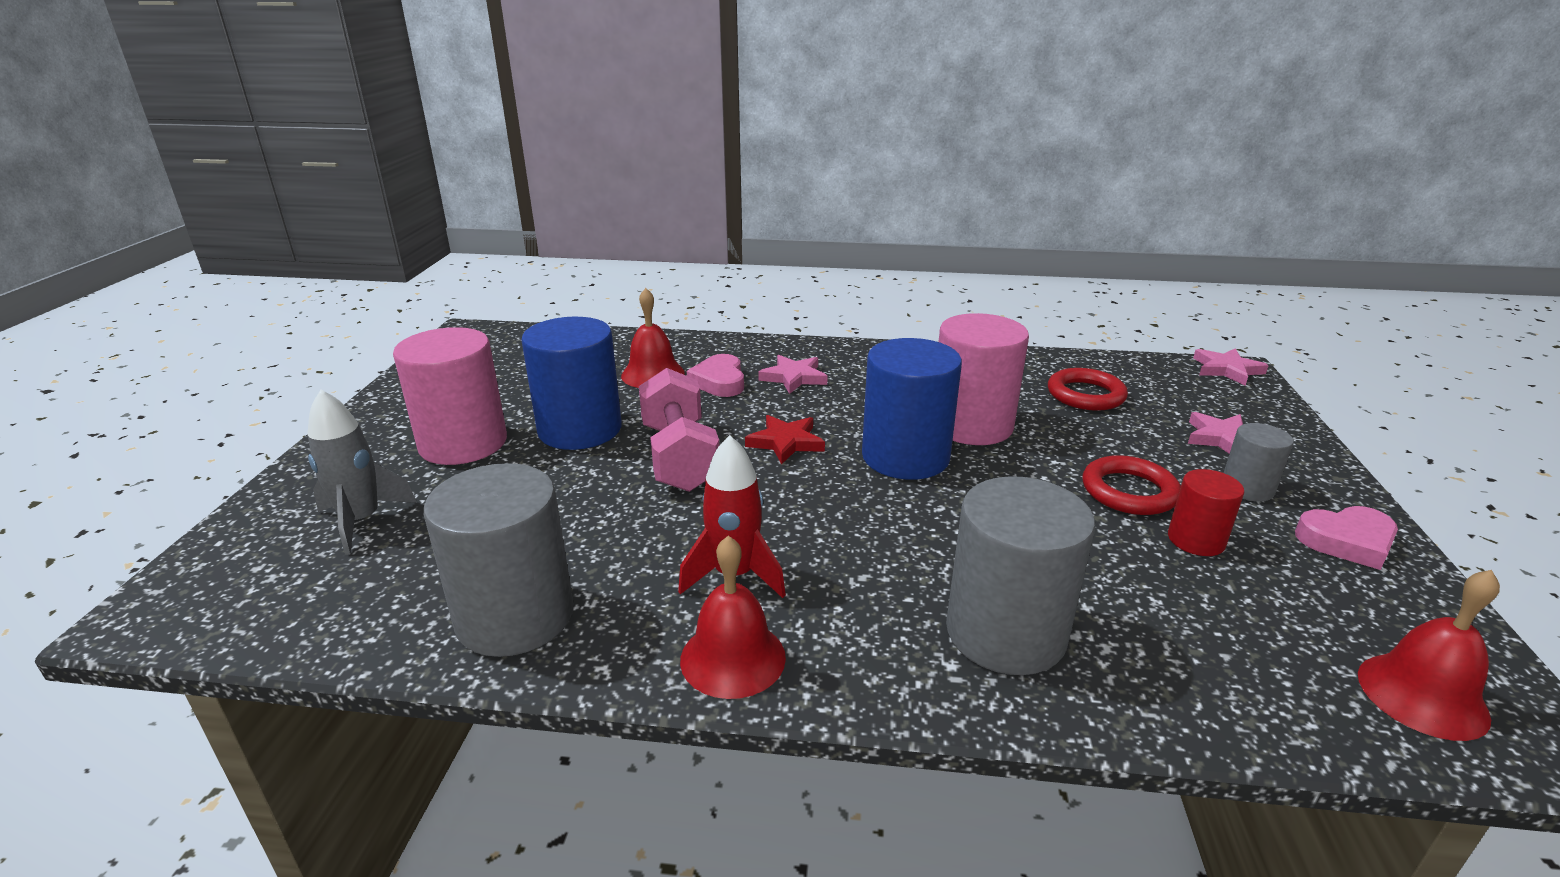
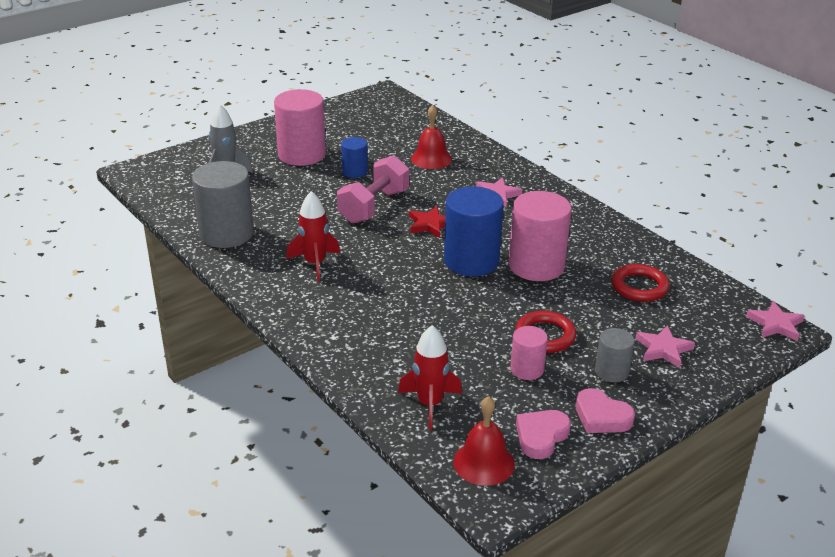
camera: 45 degrees right, 5 degrees up
(580, 429) = (355, 172): blue cylinder -> blue cylinder, size x0.53
(719, 381) = (456, 178): pink heart -> pink heart (541, 436)
(733, 658) = (269, 288): red bell -> none
(1005, 633) = (372, 341): grey cylinder -> none
(1196, 540) = (527, 369): red cylinder -> pink cylinder
(1226, 666) = (430, 404): none -> red rocket

